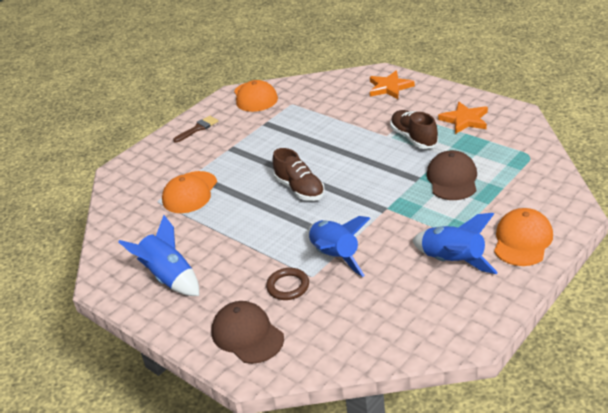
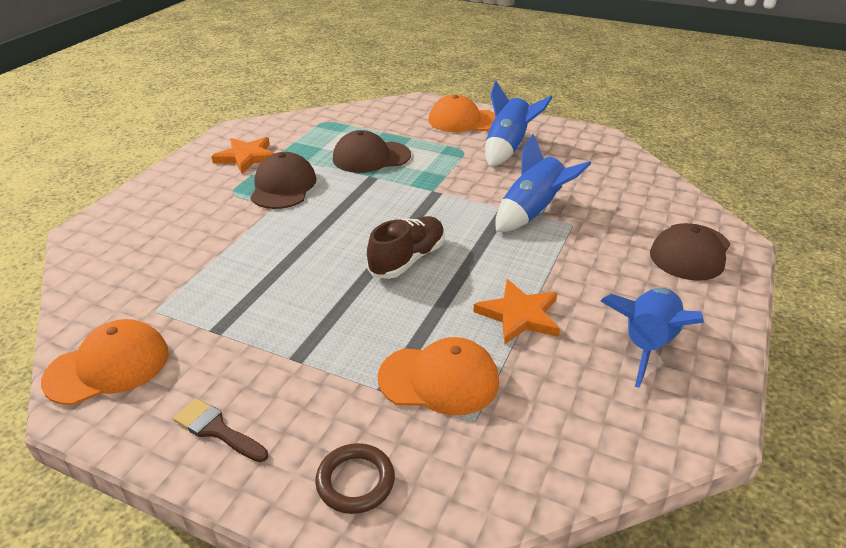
camera: 110 degrees left, 0 degrees up
(288, 286) = (598, 237): brown ring -> brown ring (355, 481)
(389, 87) = (140, 217): orange star -> orange star (519, 315)
(413, 138) = (283, 186): brown shoe -> brown cap

